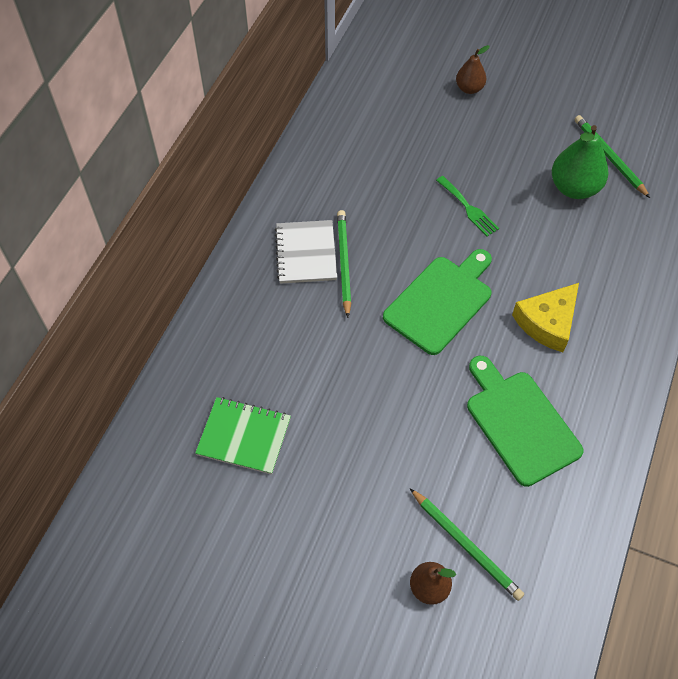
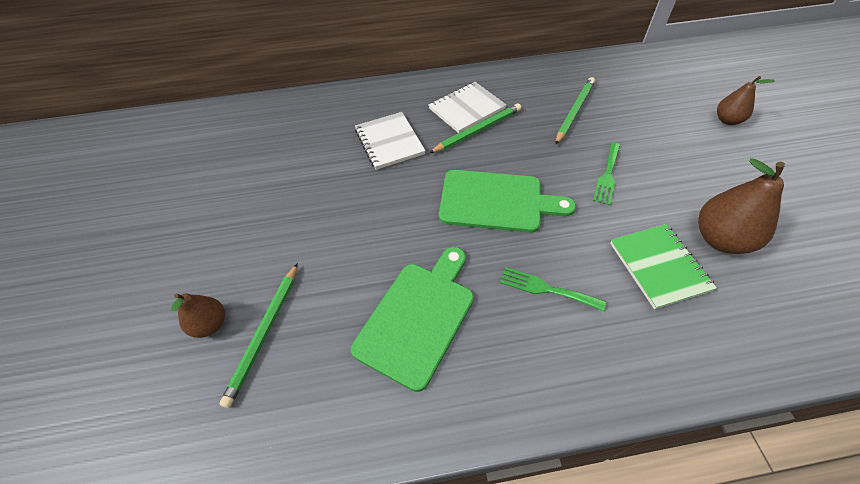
camera: 60 degrees right, 5 degrees down
(244, 437) = (290, 150): green notebook -> green notebook (659, 266)
(302, 342) = (389, 142): none -> white notebook
(547, 322) = (546, 289): yellow cheese -> green fork
(574, 188) = (720, 239): green pear -> brown pear
(609, 157) = (793, 251): green pencil -> green pencil (574, 111)

